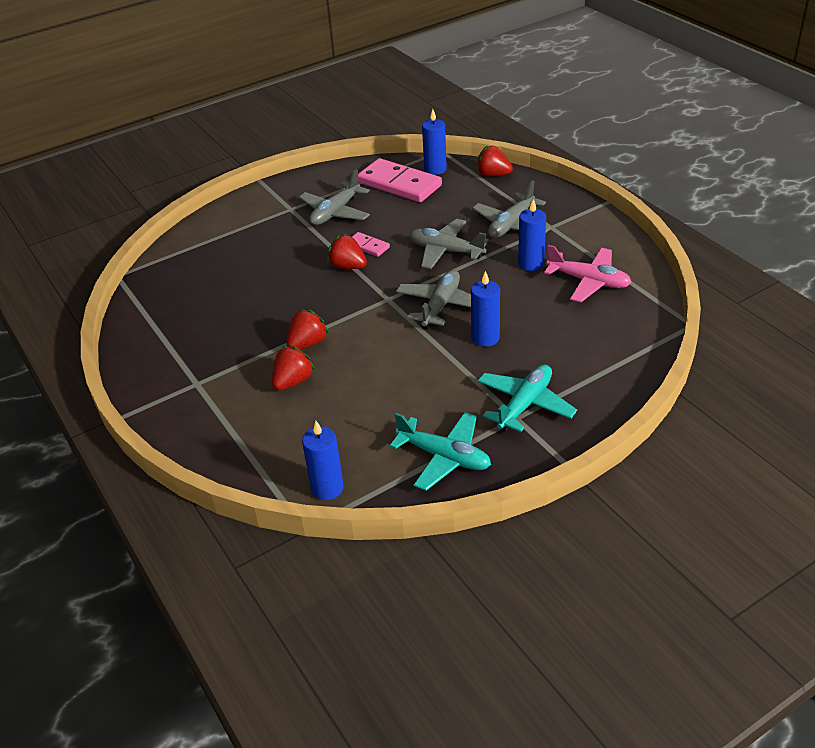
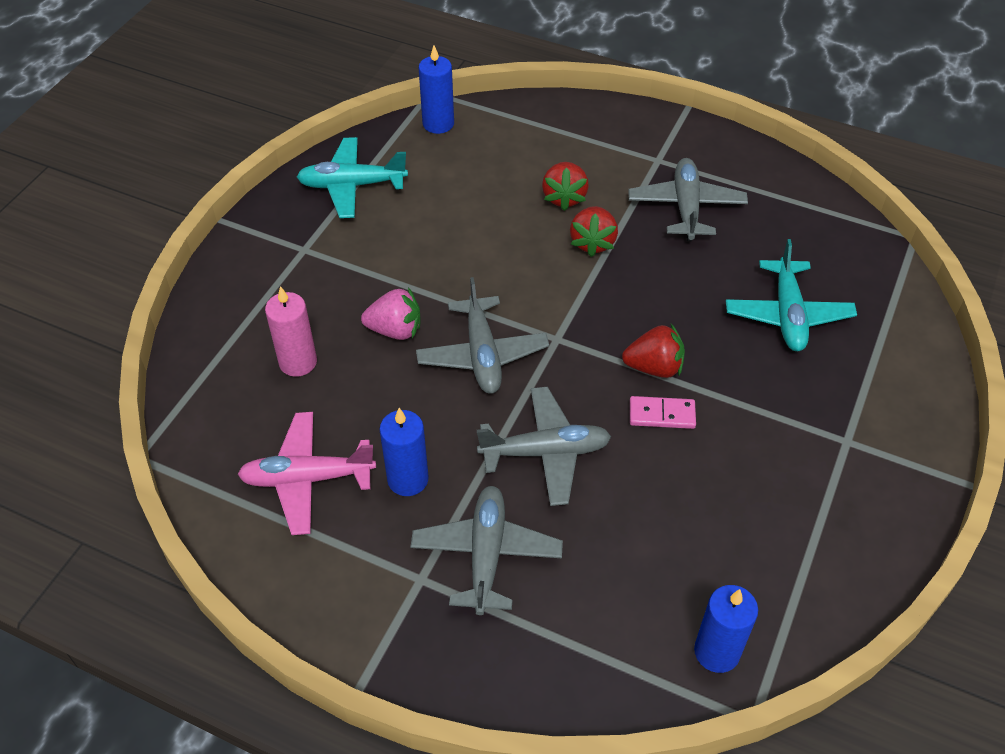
camera: 145 degrees right, 10 degrees up
(335, 212) = (774, 462): grey plane -> grey plane (686, 207)
(399, 184) = (741, 578): pink domino -> none
(485, 338) = (395, 330): blue candle -> pink strawberry
(493, 175) = (602, 683): red strawberry -> none
(525, 404) = (302, 266): turquoise plane -> turquoise plane (787, 314)
(563, 341) = (298, 362): none -> pink candle

